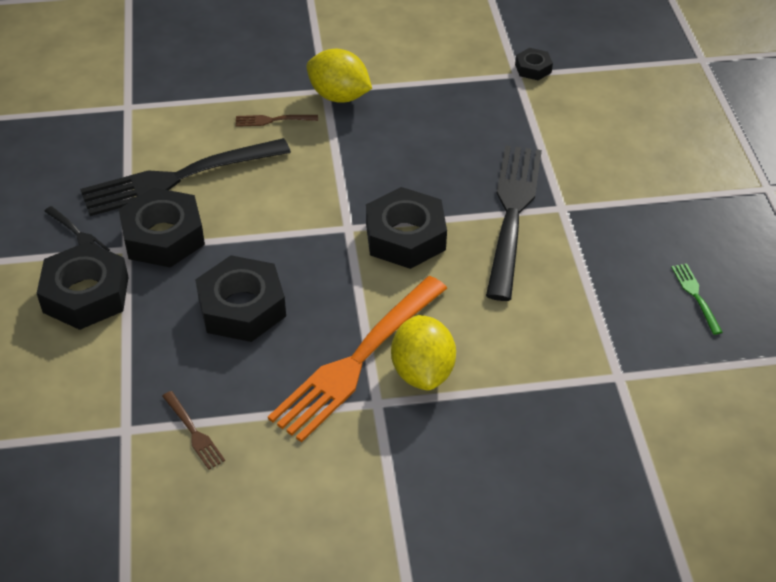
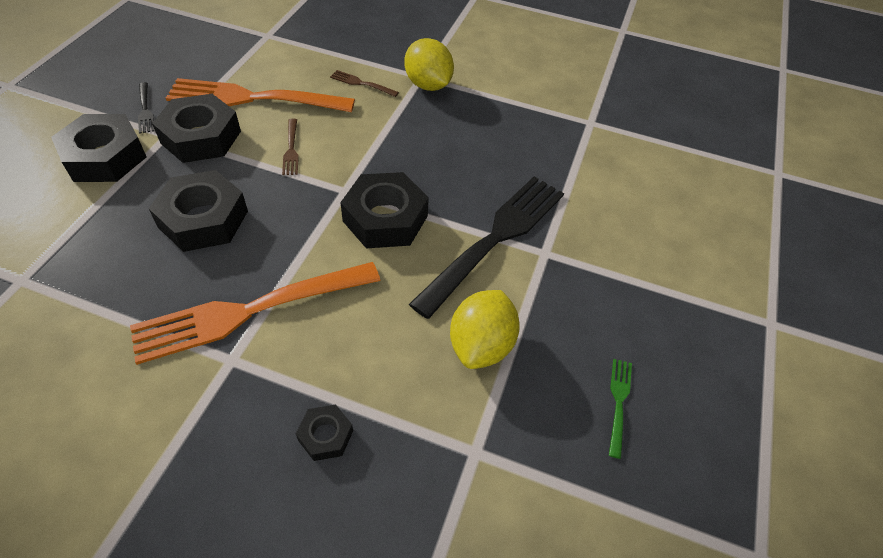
camera: 25 degrees right, 5 degrees up
(178, 178) = (253, 98): black fork -> orange fork
(194, 432) = (65, 309): brown fork -> brown fork (291, 149)
(422, 372) = (295, 350): yellow lemon -> yellow lemon (481, 345)
(533, 68) = (609, 123): black nut -> black nut (325, 435)

